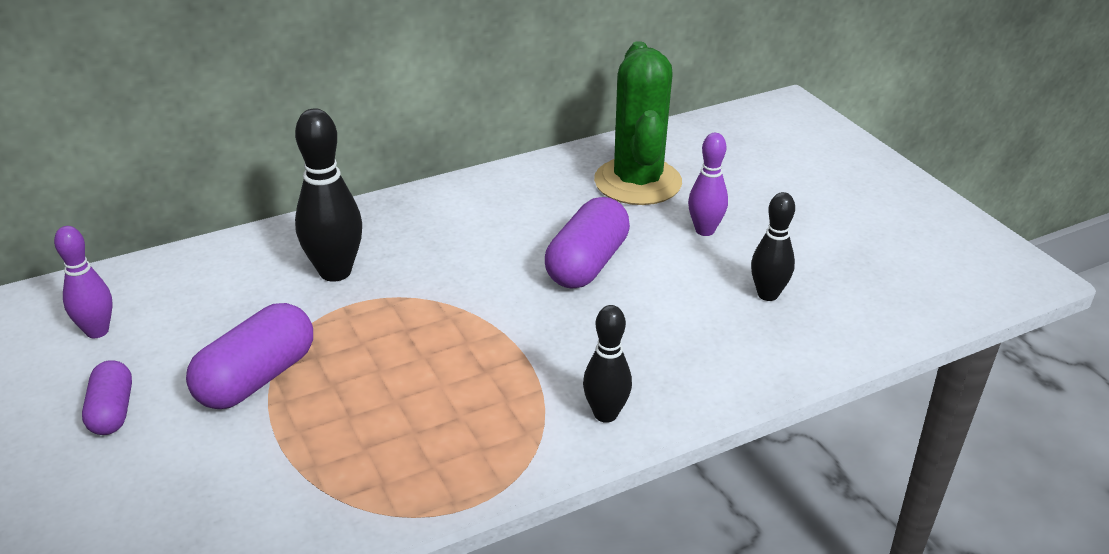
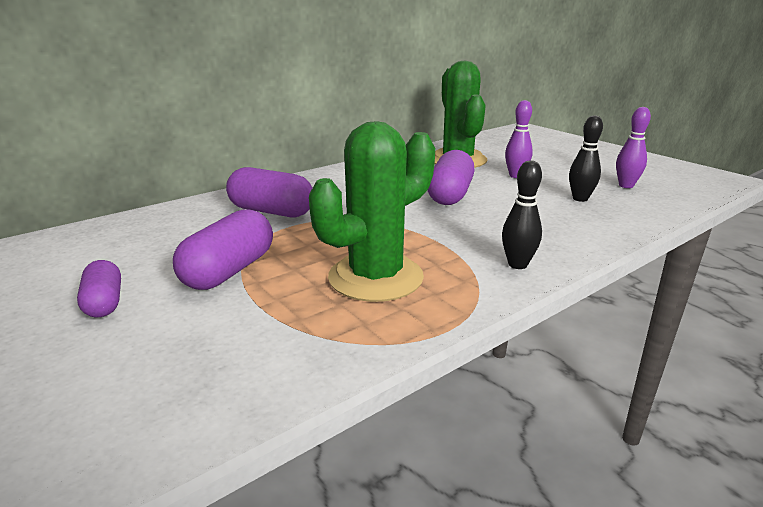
camera: 10 degrees left, 10 degrees down
(97, 331) = (84, 257): purple bowling pin -> purple bowling pin (626, 186)
(335, 272) = (271, 211): black bowling pin -> purple capsule
(422, 413) = (375, 277): none -> green cactus

